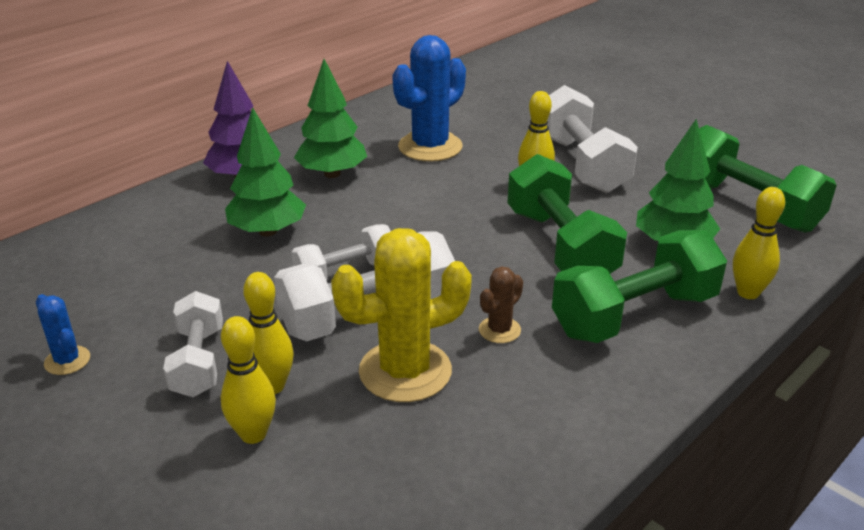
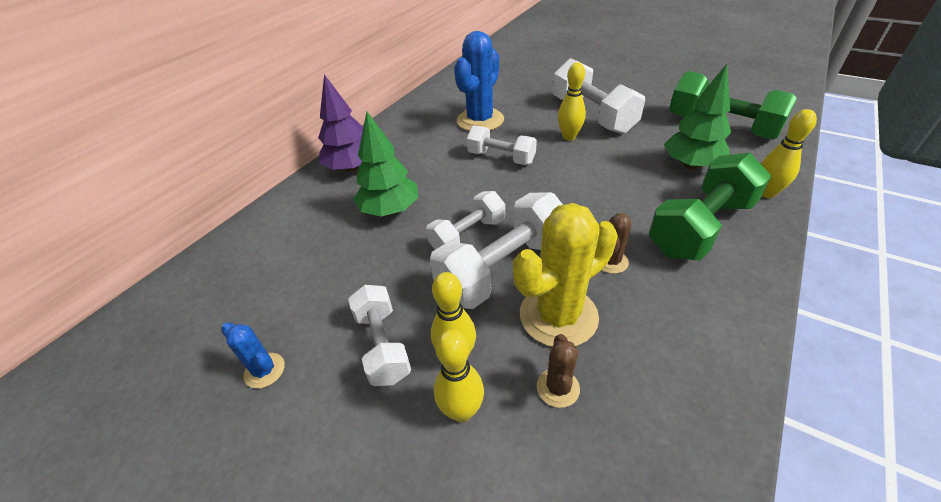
camera: 10 degrees left, 10 degrees up
(332, 174) = (418, 153): green tree -> none
(366, 435) = (558, 388): none -> brown cactus
(432, 195) = (501, 158): none -> white dumbbell
(560, 246) = (614, 181): green dumbbell -> none

